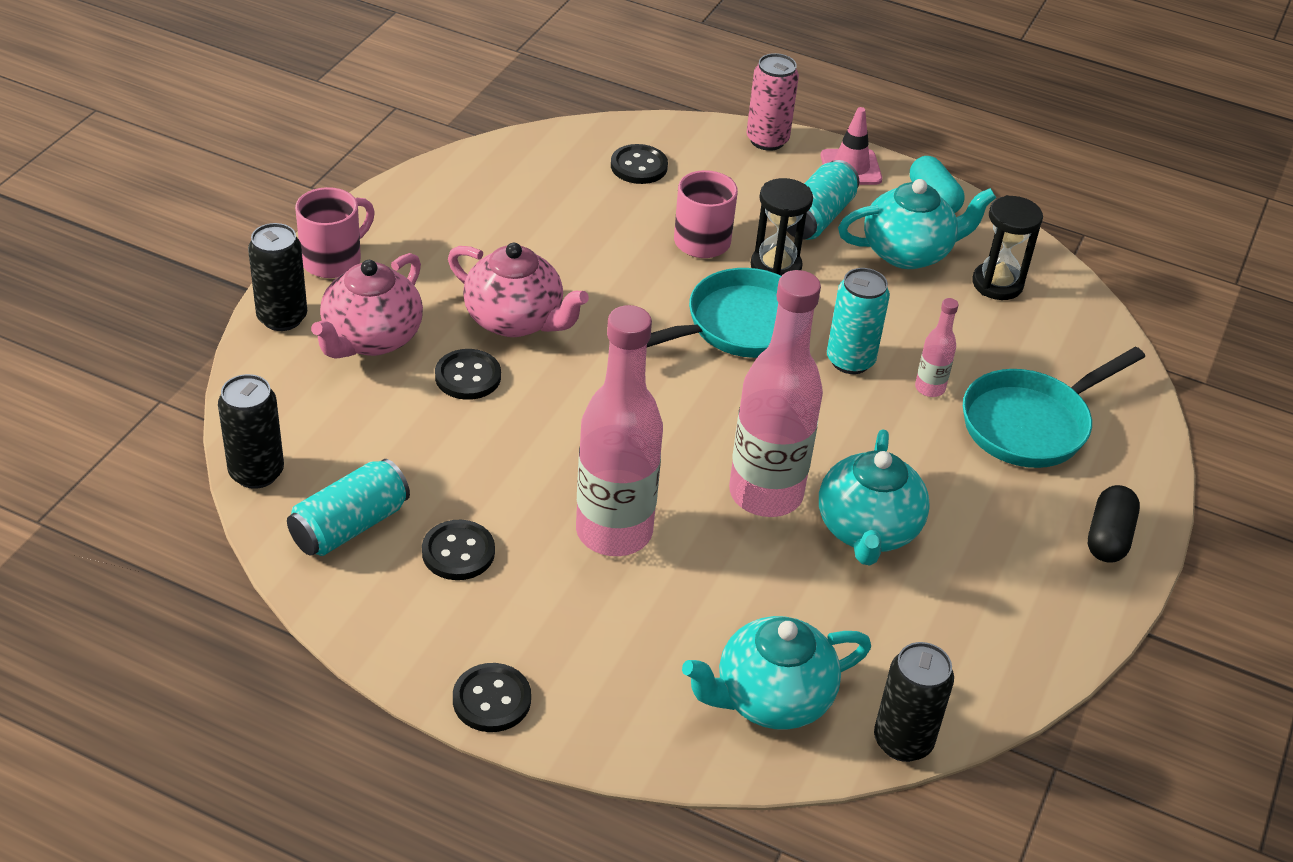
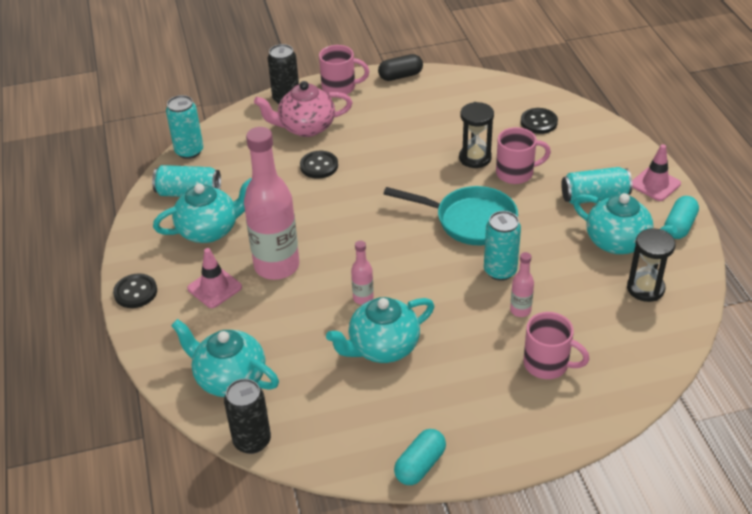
camera: 55 degrees right, 0 degrees up
(256, 472) = (189, 151): black can -> turquoise can
(458, 552) = (209, 230): black button -> turquoise teapot
(515, 320) = (374, 155): pink teapot -> none
(583, 614) = (214, 288): none -> pink traffic cone
(765, 494) = (363, 298): pink bottle -> pink bottle, size x0.44
(767, 140) = (628, 146): pink can -> none
(776, 267) = (533, 206): black hourglass -> black hourglass (475, 158)
(1031, 424) = (547, 364): turquoise pan -> pink mug
(1082, 617) = (420, 465): none -> turquoise capsule
(1108, 537) = (497, 444): black capsule -> black capsule (400, 76)

